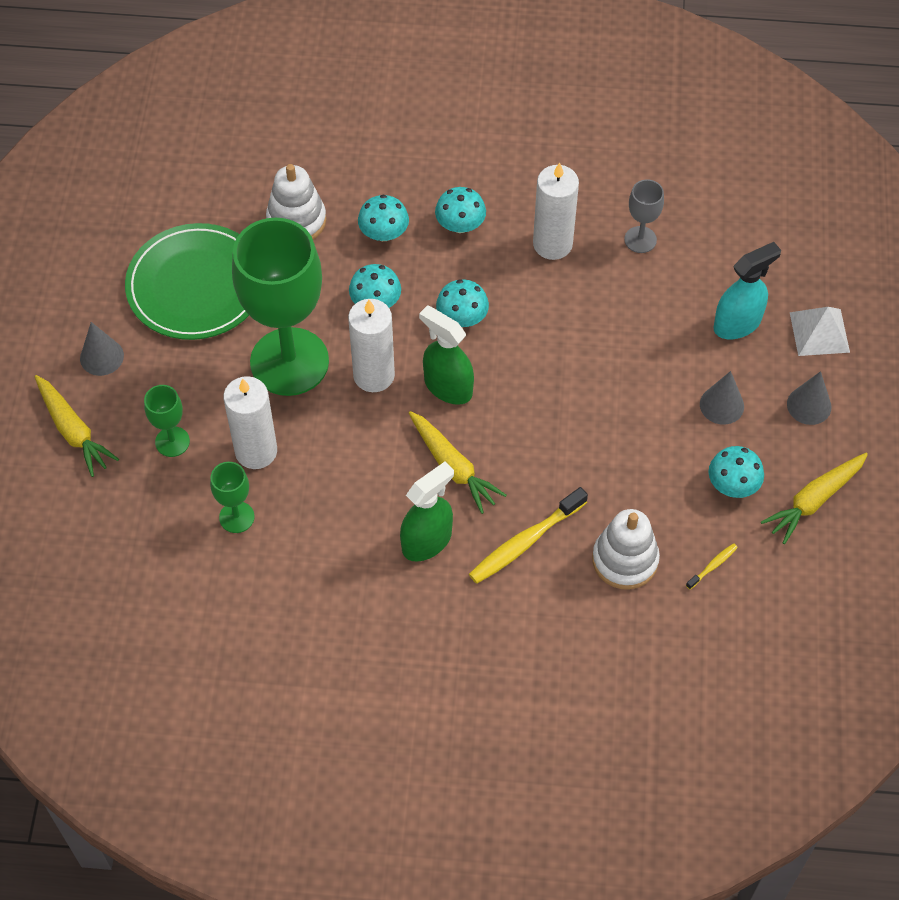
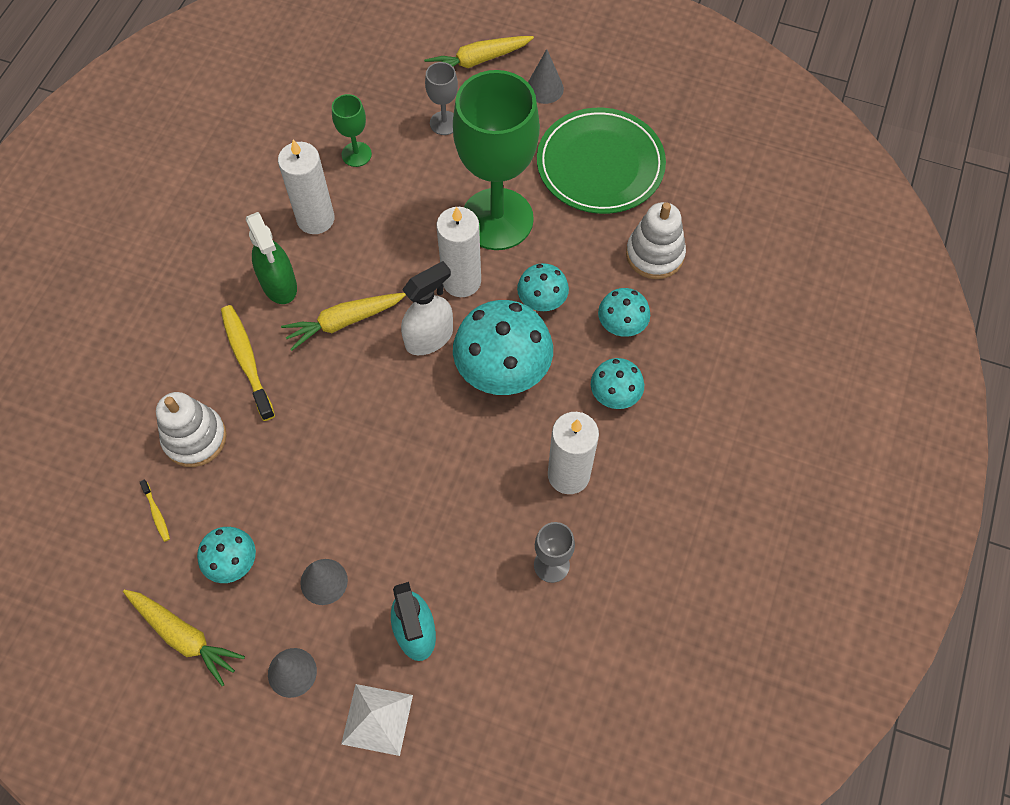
camera: 105 degrees right, 5 degrees up
(172, 442) = (444, 123): green goblet -> grey goblet
(256, 451) = (414, 178): white candle -> white candle (315, 219)
(447, 387) = (429, 337): green spray bottle -> white spray bottle
(462, 317) = (503, 368): turquoise mushroom -> turquoise mushroom, size x1.86
(814, 500) = (184, 636): yellow carrot -> yellow carrot turned 150 degrees clockwise

